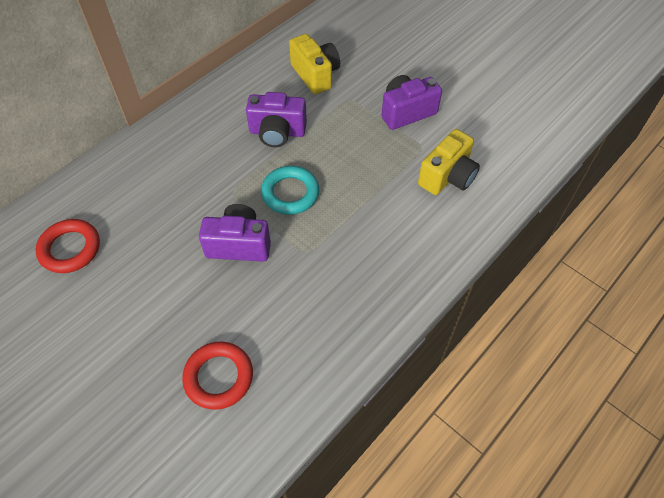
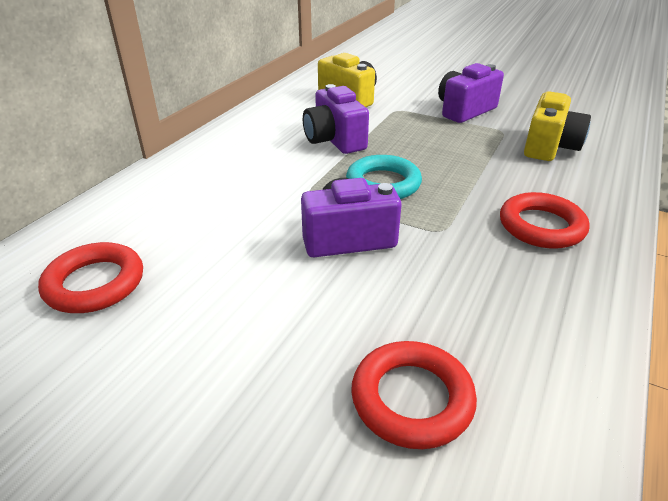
camera: 15 degrees left, 20 degrees down
(277, 132) = (334, 140): purple camera -> purple camera turned 75 degrees clockwise
(380, 264) = (541, 226): none -> red ring

